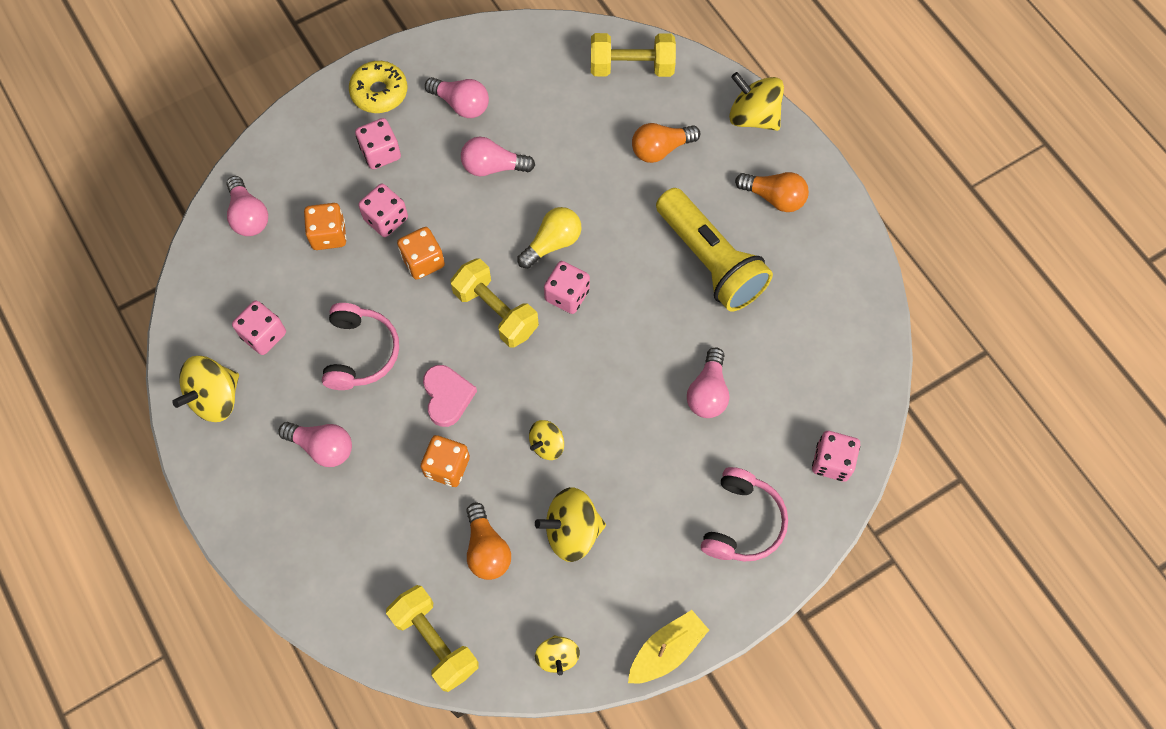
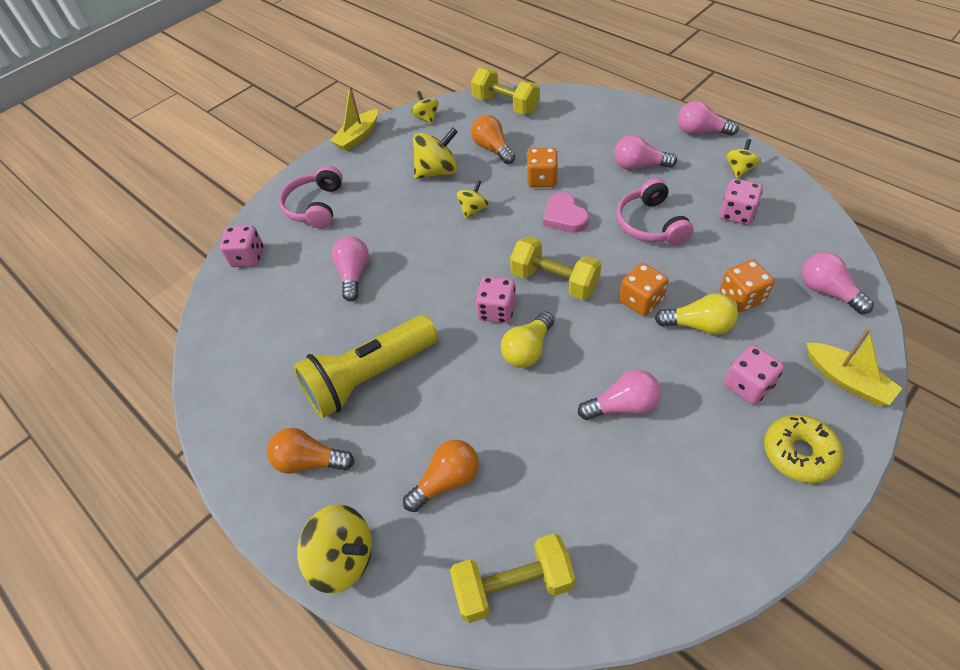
camera: 170 degrees right, 15 degrees down
(215, 398) = (739, 169): yellow spinning top -> yellow spinning top, size x0.60
(300, 133) = (847, 380): none -> yellow boat
(386, 219) = (698, 325): pink dice -> yellow light bulb
(461, 104) = (697, 467): pink light bulb -> pink light bulb (701, 132)
(710, 261) = (369, 377): yellow flashlight -> yellow flashlight turned 75 degrees counterclockwise

